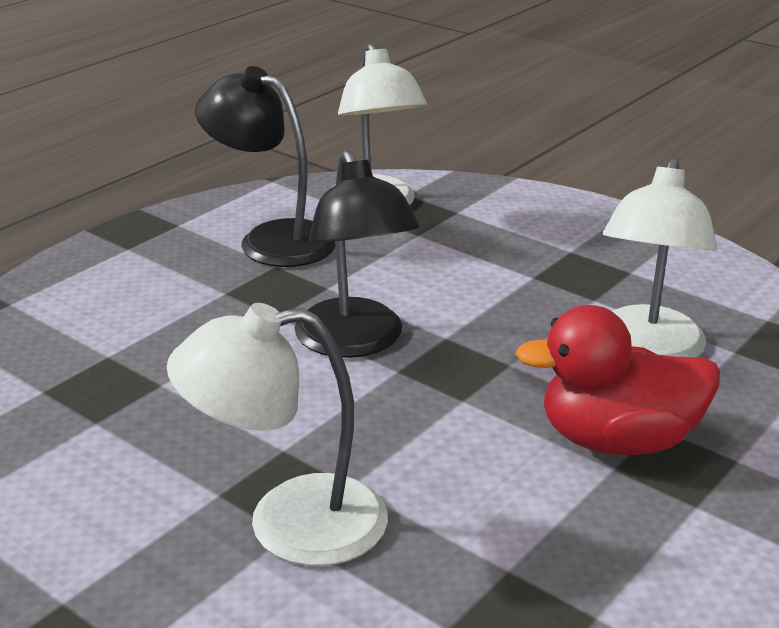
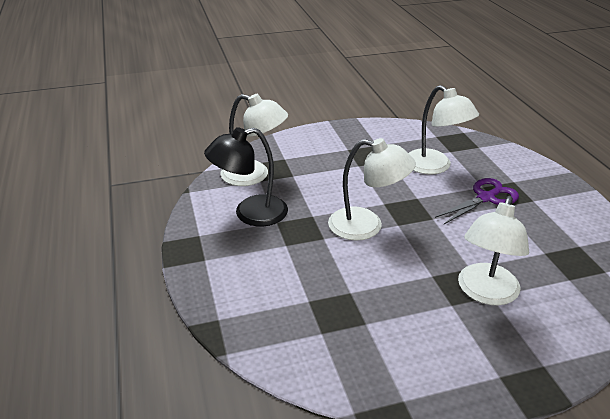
camera: 55 degrees left, 5 degrees up
(355, 342) = (366, 226): black lamp -> white lamp
(618, 441) = (486, 198): red duck -> purple scissors

